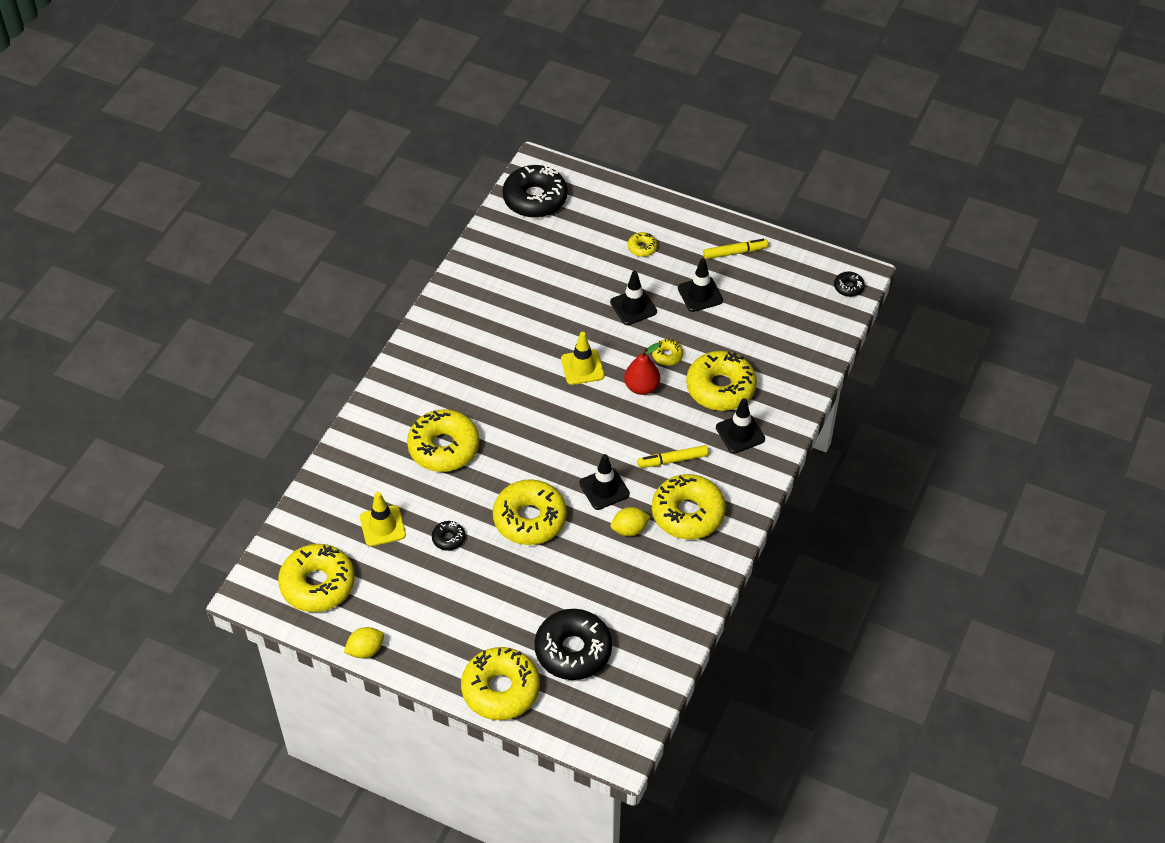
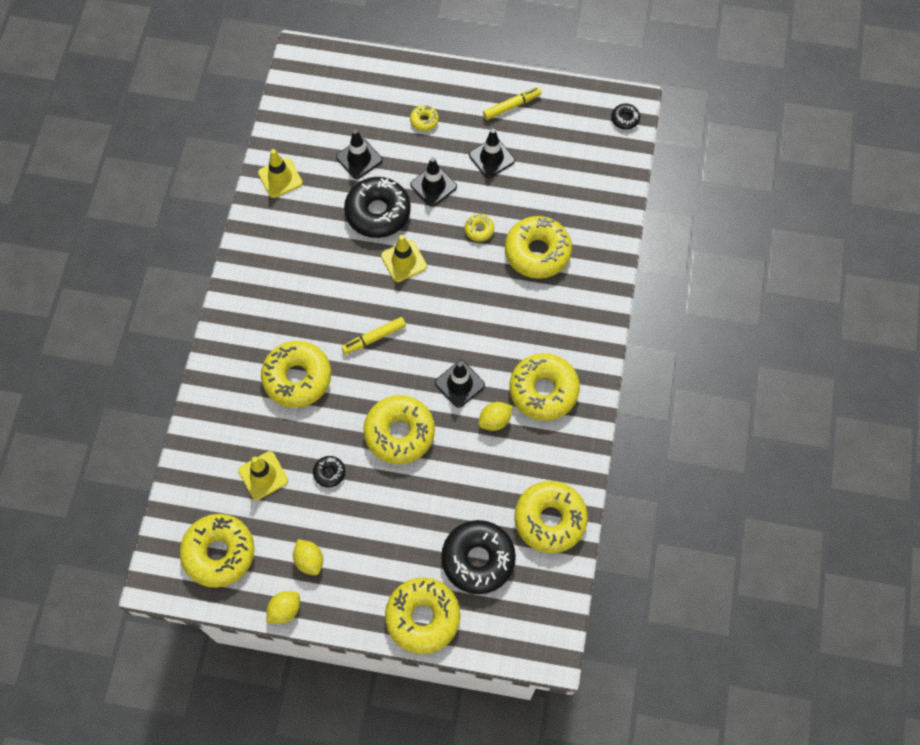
camera: 15 degrees left, 15 degrees up
(404, 611) = (309, 560): none -> yellow lemon
(483, 269) = (280, 178): none -> yellow traffic cone
(535, 199) = (308, 91): black donut -> black donut (378, 212)
(641, 387) = (464, 269): red pear -> none
(658, 631) = (550, 519): none -> yellow donut
(673, 460) = (514, 338): yellow marker -> yellow marker (374, 338)
(740, 433) = (568, 295): black traffic cone -> black traffic cone (359, 159)

